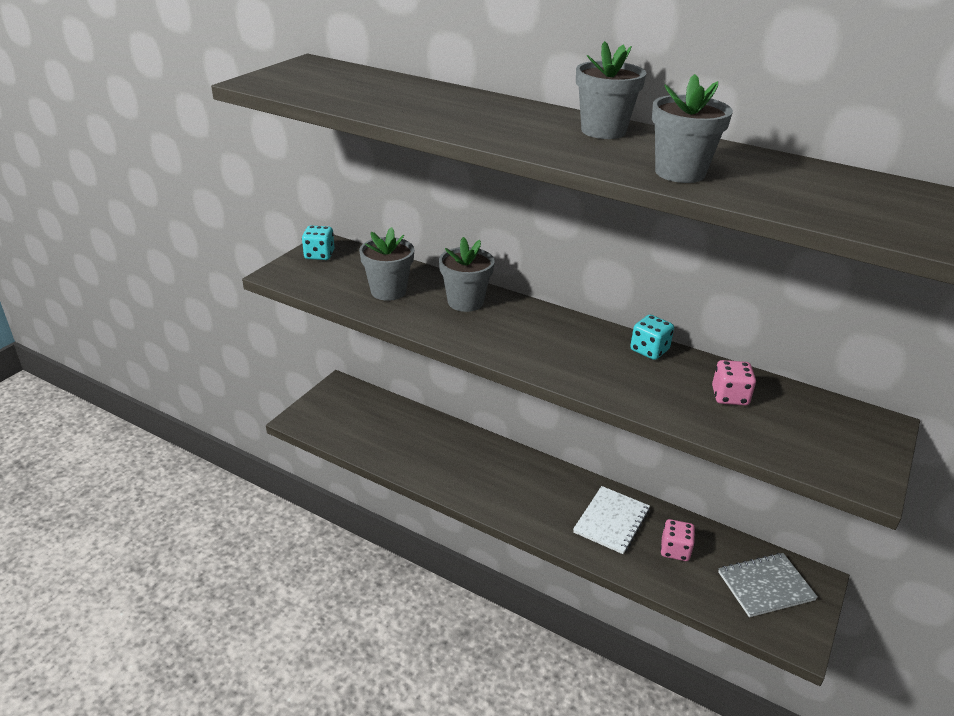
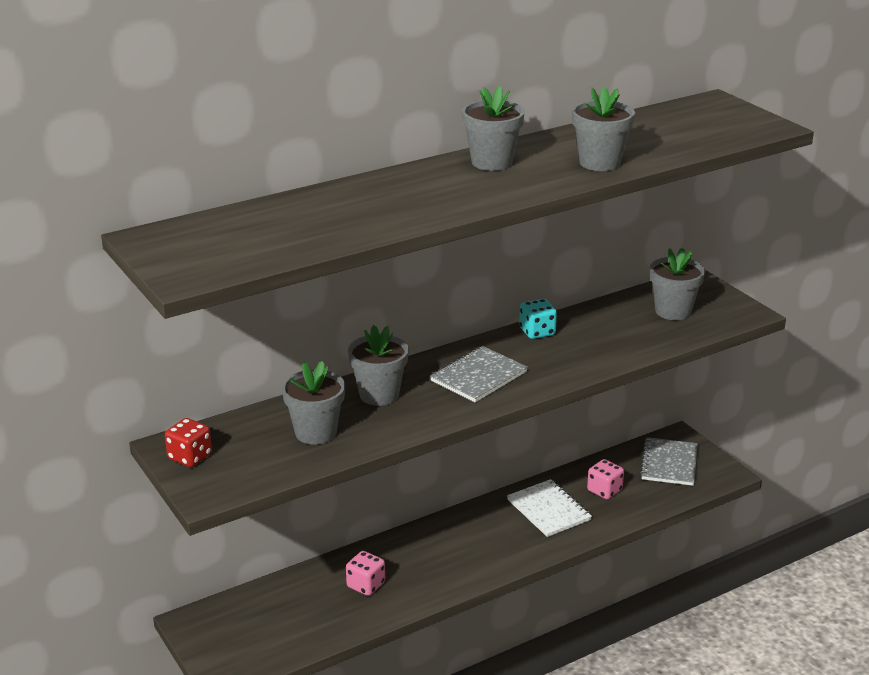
camera: 60 degrees left, 5 degrees down
(319, 255) = (190, 457): turquoise dice -> red dice
(540, 340) = (479, 376): none -> grey notebook
(729, 396) = (623, 323): pink dice -> pink dice (366, 585)
(795, 424) = (673, 311): none -> grey flower pot

